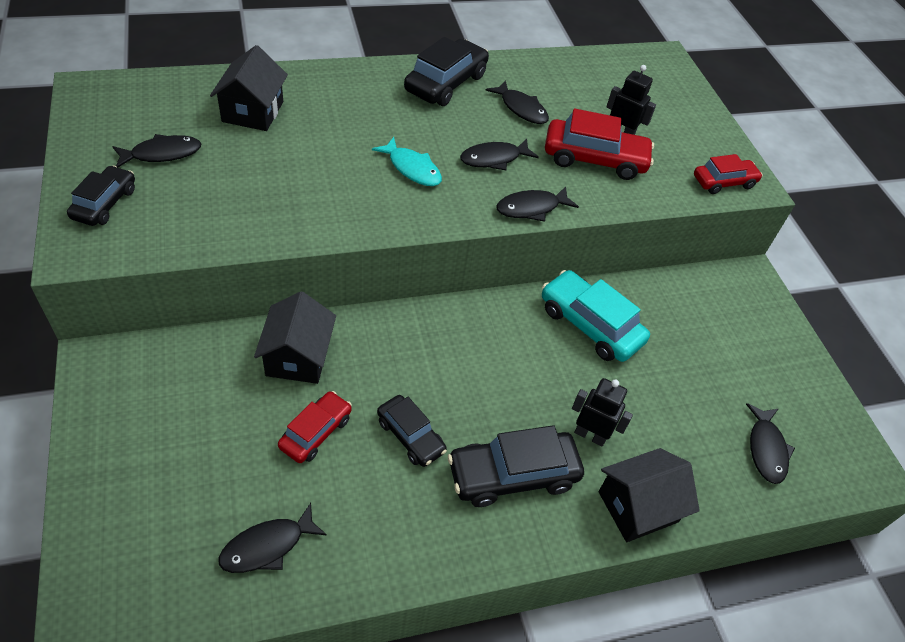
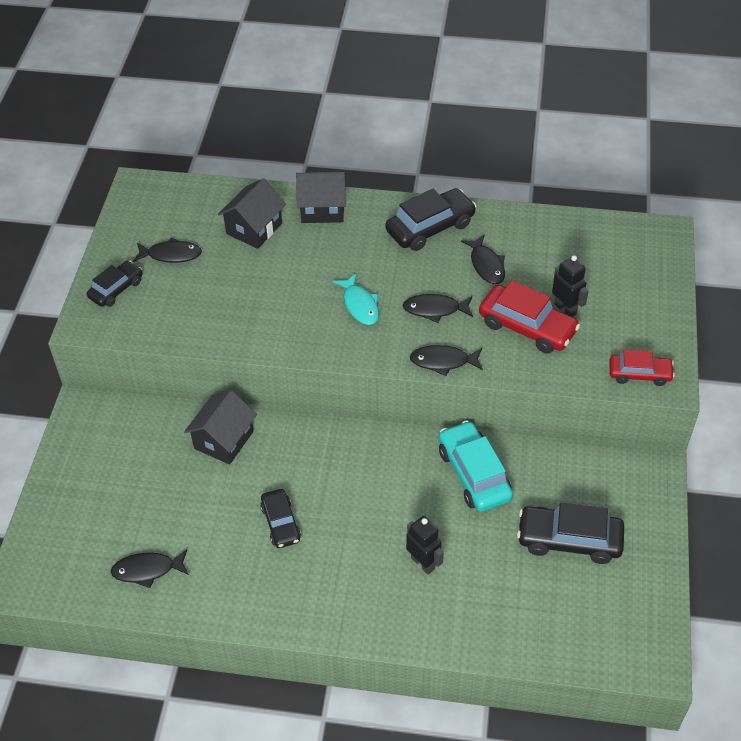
camera: 30 degrees right, 0 degrees up
(316, 432) = (213, 501): red car -> none
(513, 475) = (344, 574): black car -> black car (569, 540)
(637, 507) = (431, 628): black house -> black house (322, 209)
(766, 449) = (570, 618): black fish -> none

